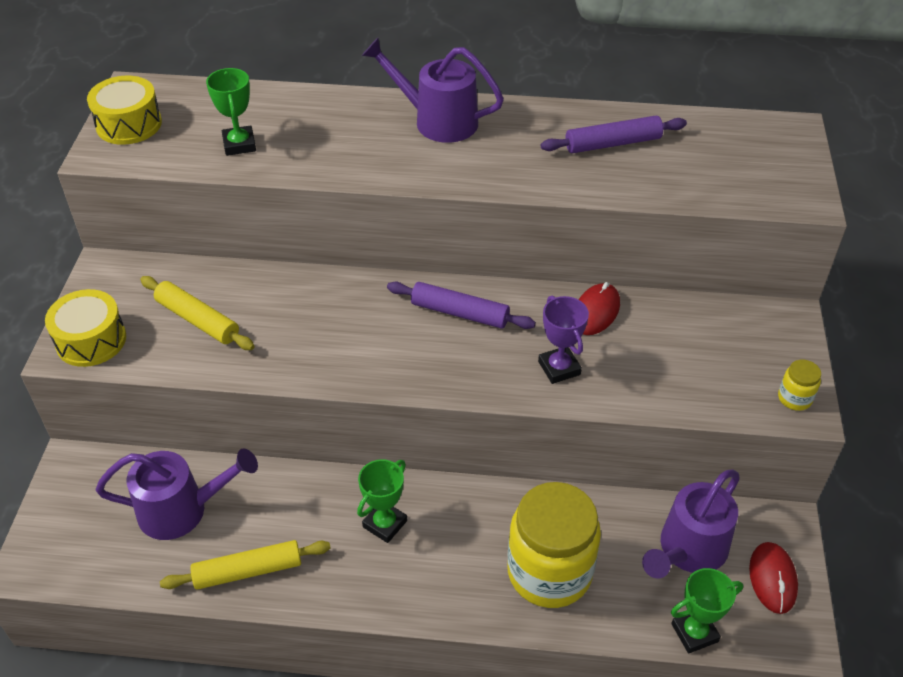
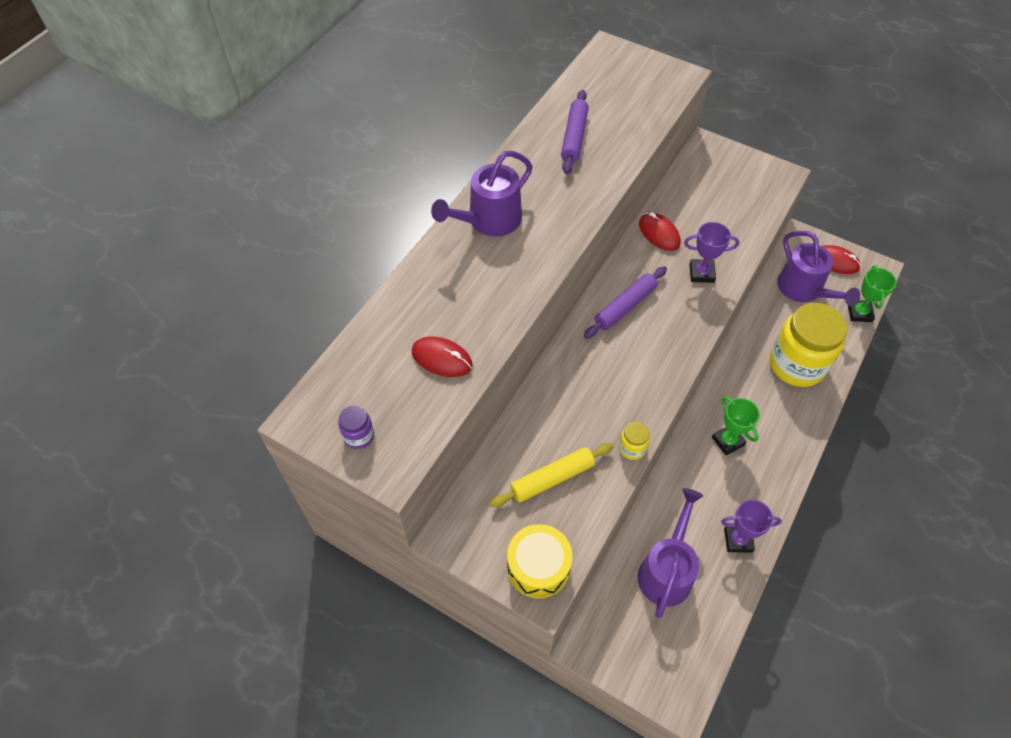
camera: 65 degrees left, 10 degrees up
(129, 124) = (359, 436): yellow drum -> purple jar
(239, 144) = (442, 358): green trophy -> red mouse
(248, 570) = (738, 540): yellow rolling pin -> purple trophy
(794, 398) = (772, 175): yellow jar -> yellow jar (632, 448)

